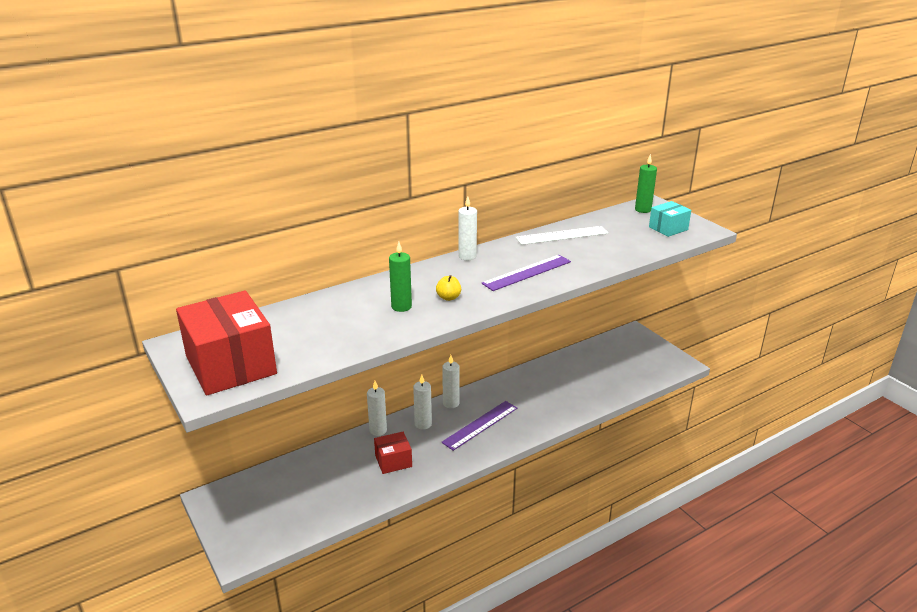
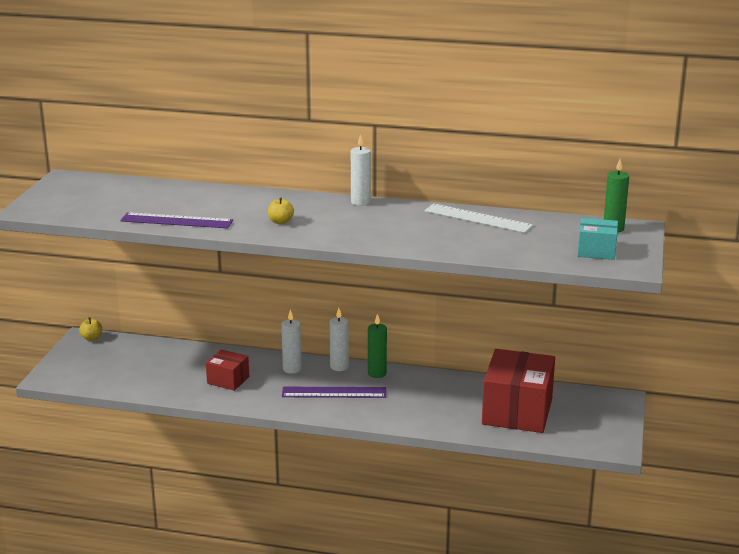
camera: 45 degrees right, 5 degrees down
(219, 493) = (92, 338): none -> yellow apple
(231, 365) = (68, 201): red box -> red box (517, 411)
(378, 430) = (252, 356): white candle -> none
(401, 307) = (236, 213): green candle -> green candle (377, 373)
(527, 272) = (379, 231): purple ruler -> purple ruler (176, 221)

